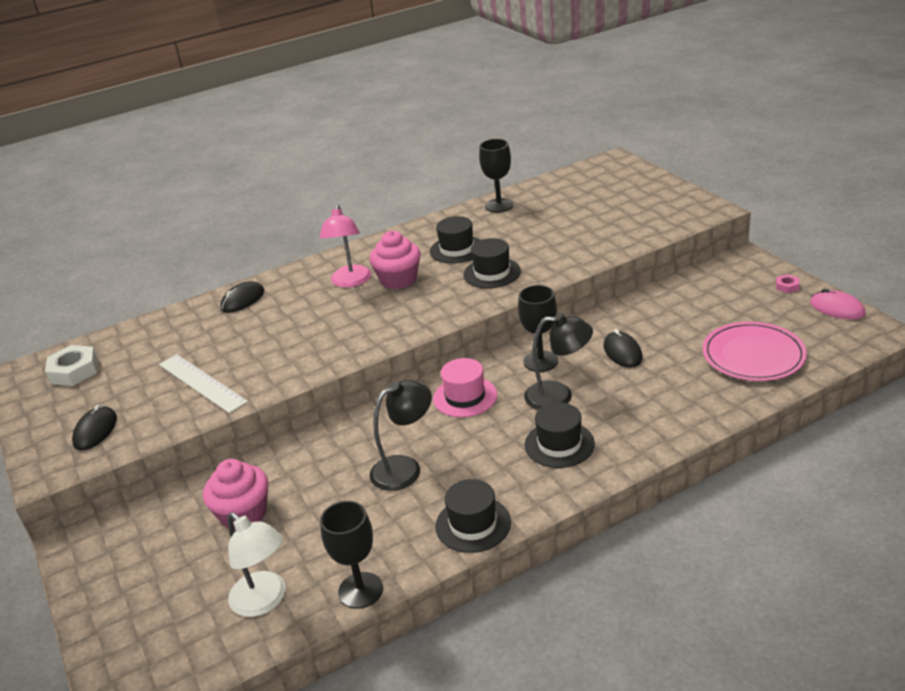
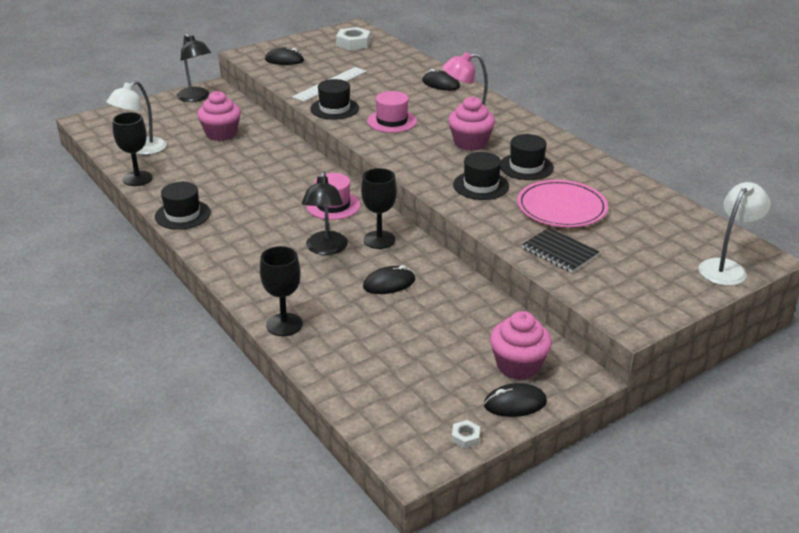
camera: 80 degrees right, 0 degrees up
(330, 330) = (392, 121): none -> pink hat
(405, 468) = (250, 185): black lamp -> black lamp (196, 98)
(499, 205) = (623, 185): black goblet -> black goblet (284, 324)
(559, 444) = (261, 249): black hat -> black hat (334, 108)
(613, 236) = (559, 252): none -> black notebook
(629, 173) = (726, 268): none -> white lamp
(737, 284) = (518, 365): none -> pink cupcake
(753, 355) = (375, 363): pink plate -> pink plate (561, 207)
(787, 286) = (515, 403): pink nut -> black mouse
(837, 308) = (465, 437): pink mouse -> white nut

